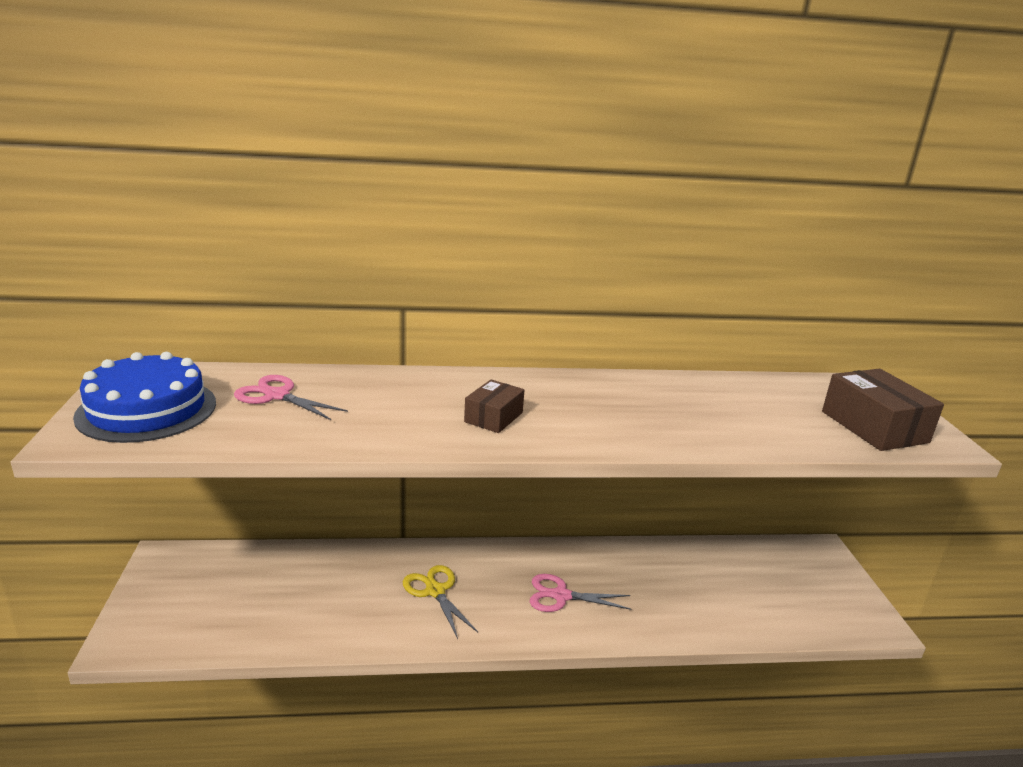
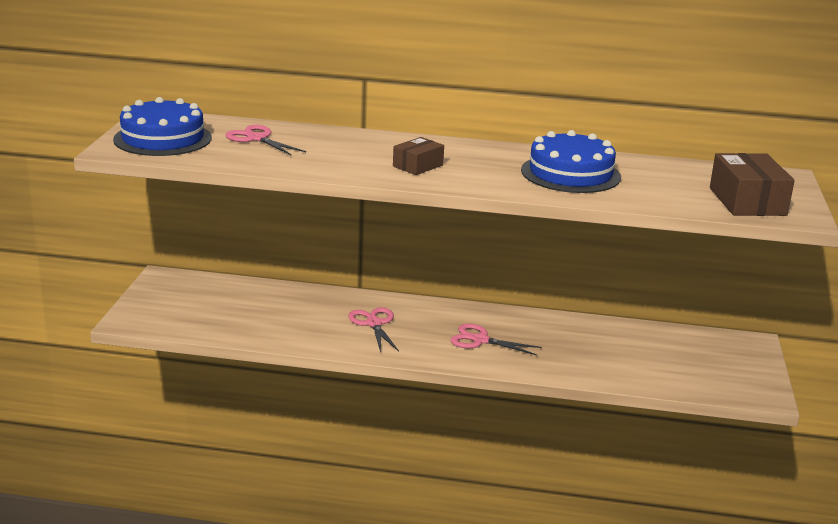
camera: 15 degrees right, 0 degrees up
(435, 591) = (374, 324): yellow scissors -> pink scissors
(669, 408) = (570, 173): none -> blue cake

